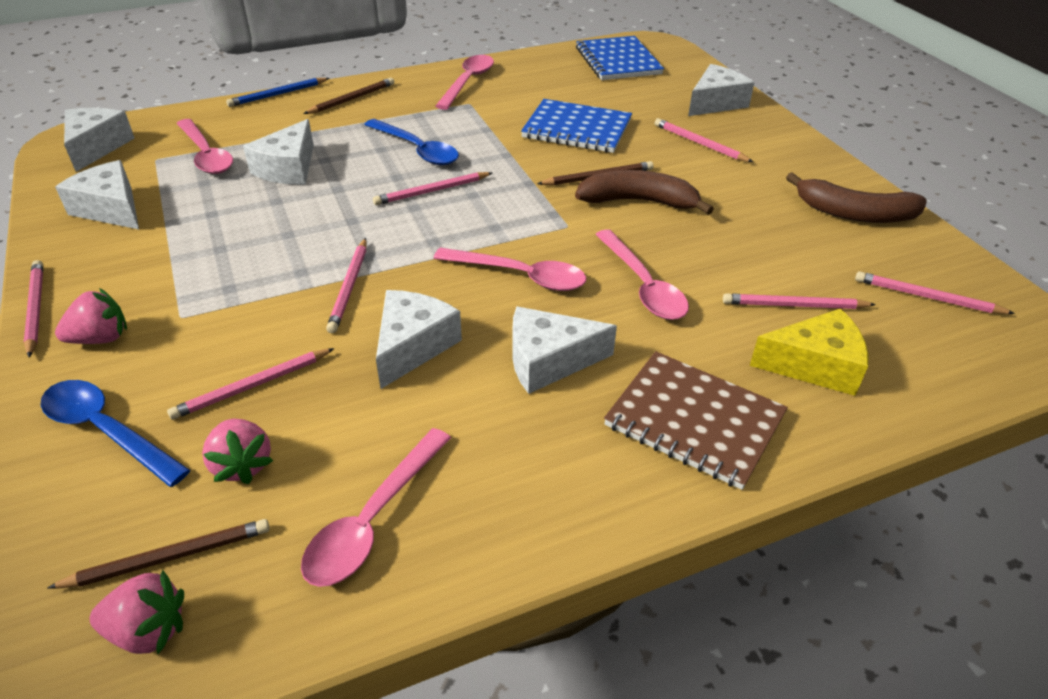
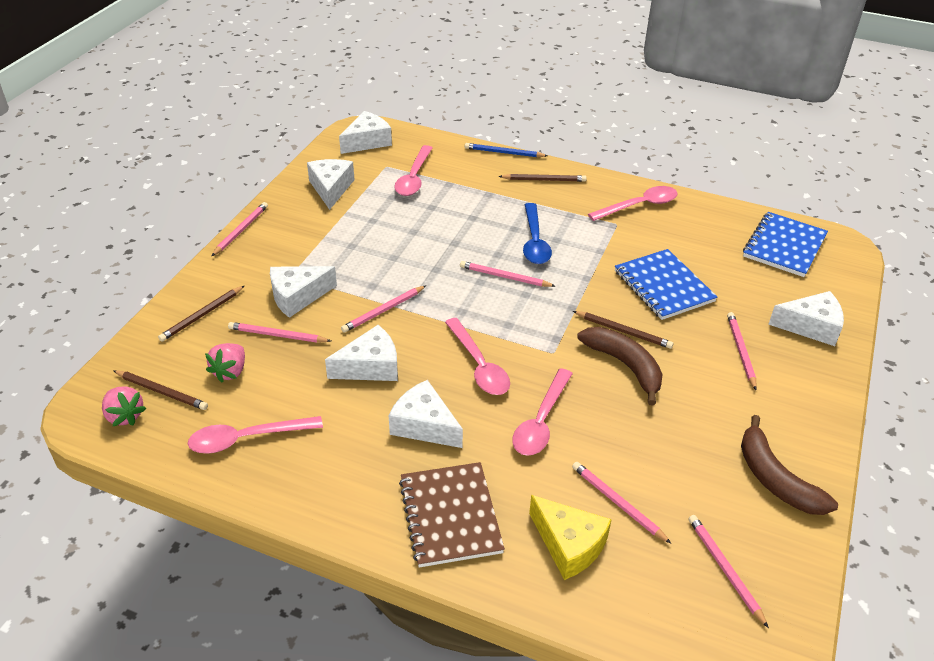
camera: 45 degrees right, 0 degrees up
(101, 338) = (248, 265): pink strawberry -> none
(107, 431) = (202, 315): blue spoon -> brown pencil
(288, 168) = (445, 212): white cheese -> white cheese (297, 296)

